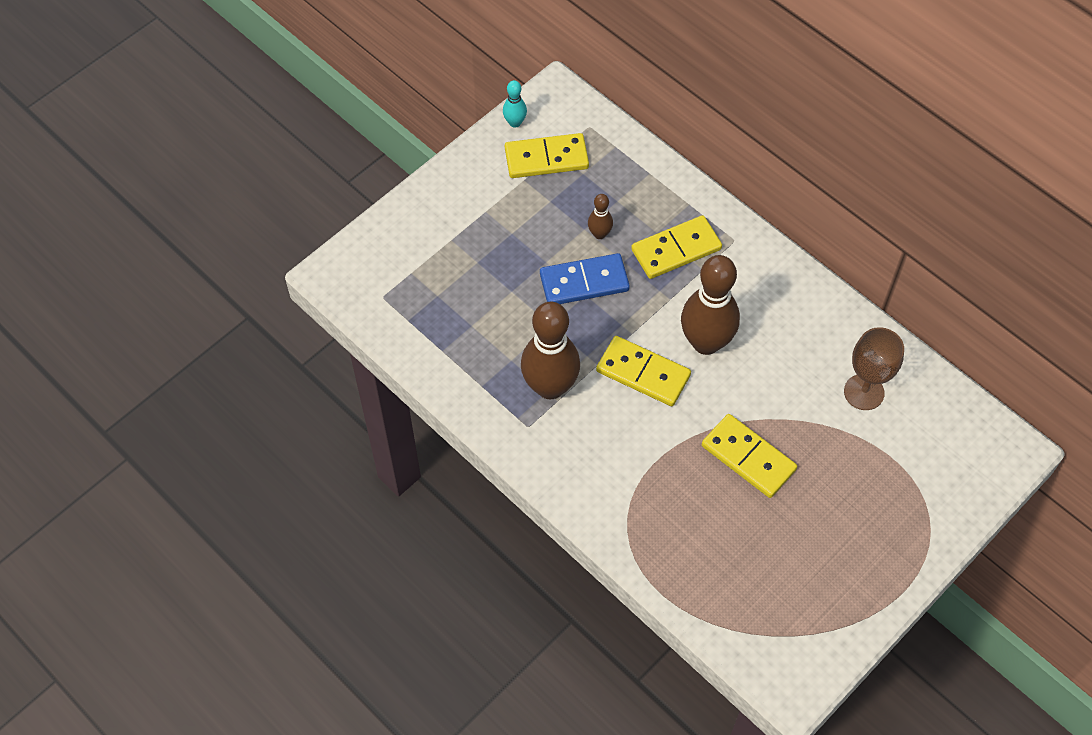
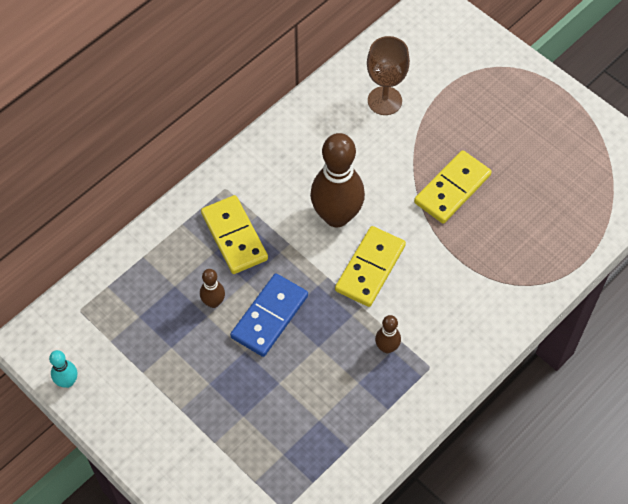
camera: 90 degrees left, 0 degrees up
(546, 158) = (117, 351): yellow domino -> none
(550, 387) = (387, 347): brown bowling pin -> brown bowling pin, size x0.46
(584, 282) = (269, 317): blue domino -> blue domino turned 45 degrees clockwise

